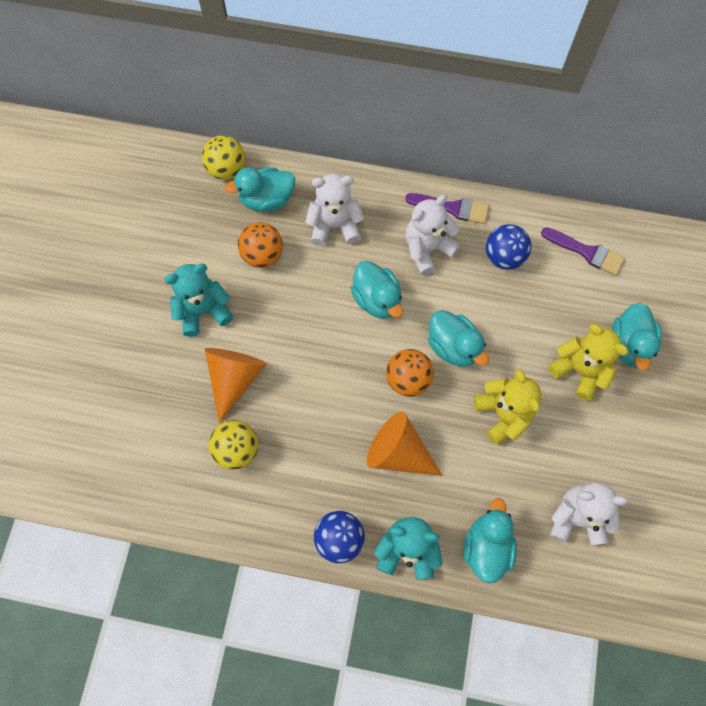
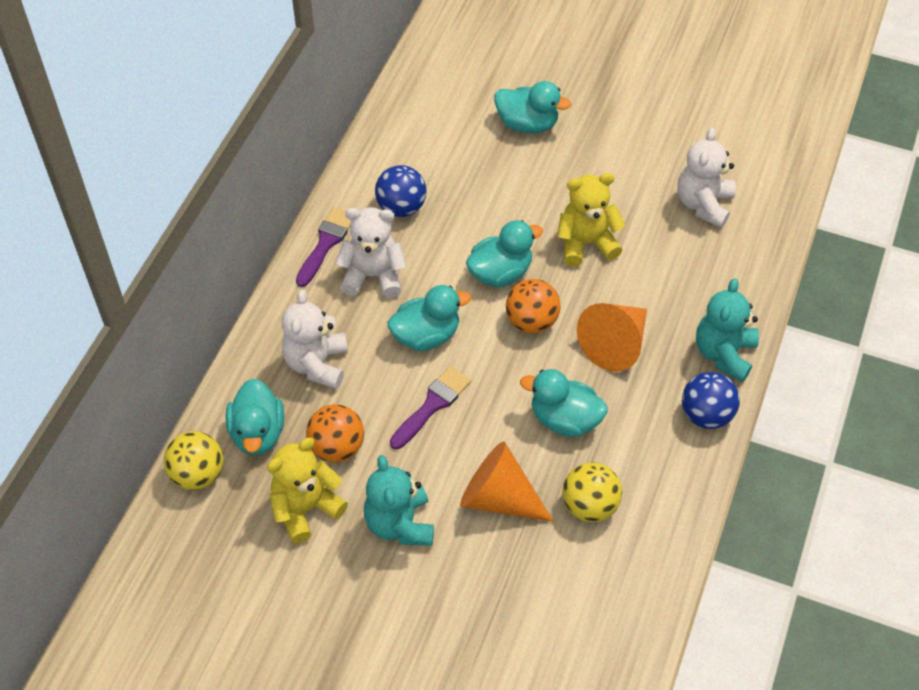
camera: 80 degrees left, 15 degrees down
(427, 249) = (373, 276): white teddy bear -> white teddy bear turned 120 degrees clockwise
(486, 546) = (726, 284): turquoise duck -> turquoise duck (564, 419)
(579, 370) = (548, 170): yellow teddy bear -> yellow teddy bear (306, 508)
(586, 252) = (414, 136): purple brush -> purple brush (432, 405)

